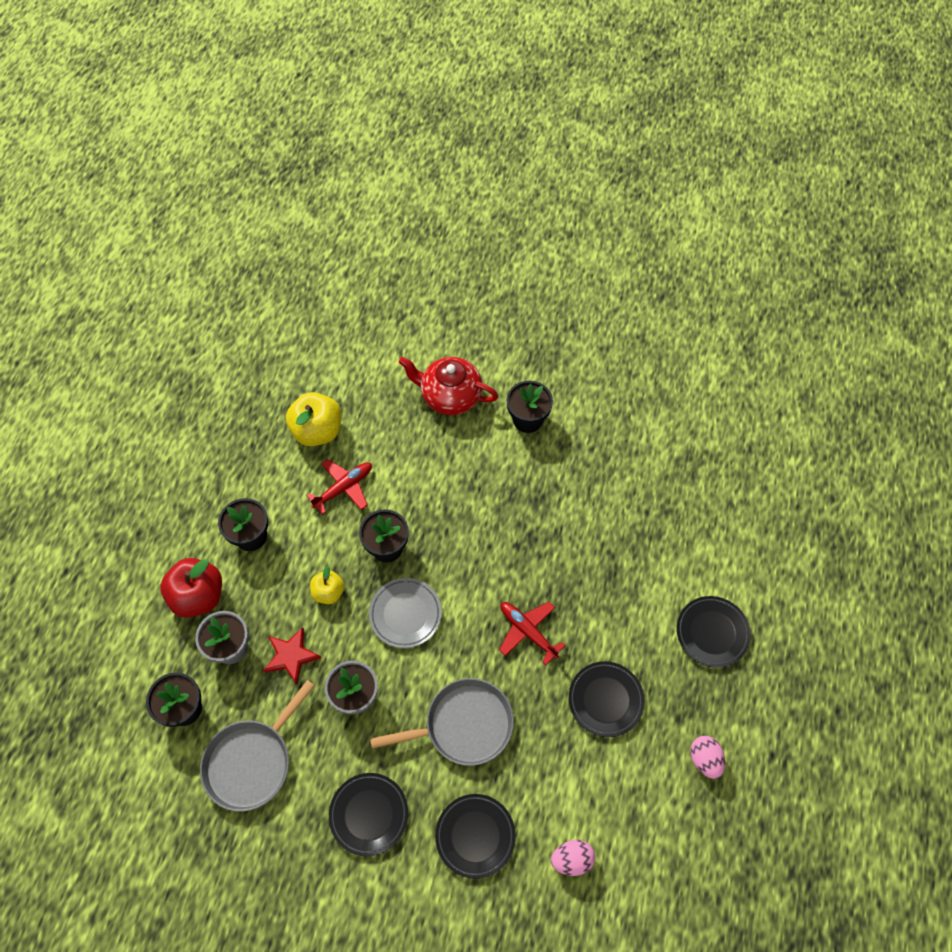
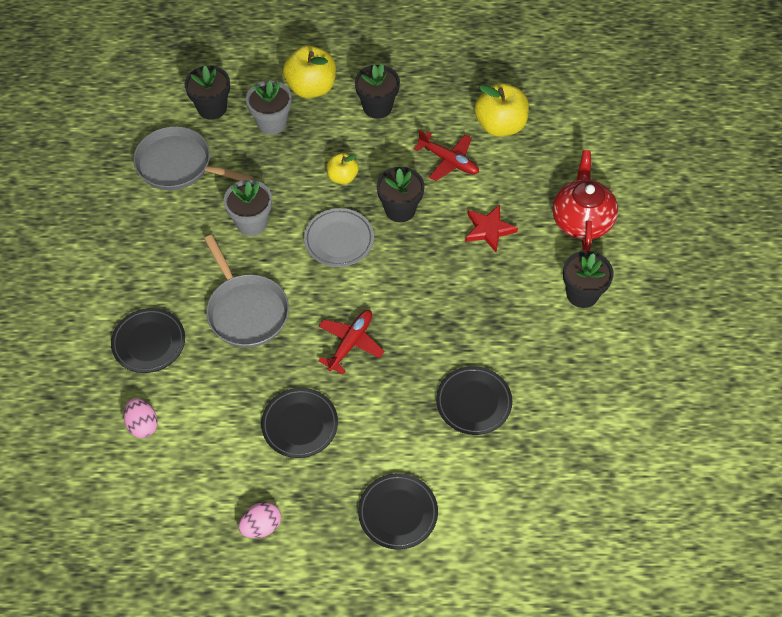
camera: 75 degrees right, 5 degrees down
(198, 596) = (311, 87): red apple -> yellow apple
(291, 656) = (276, 166): red star -> red star (489, 230)
(369, 814) = (152, 258): black plate -> black plate (473, 402)

